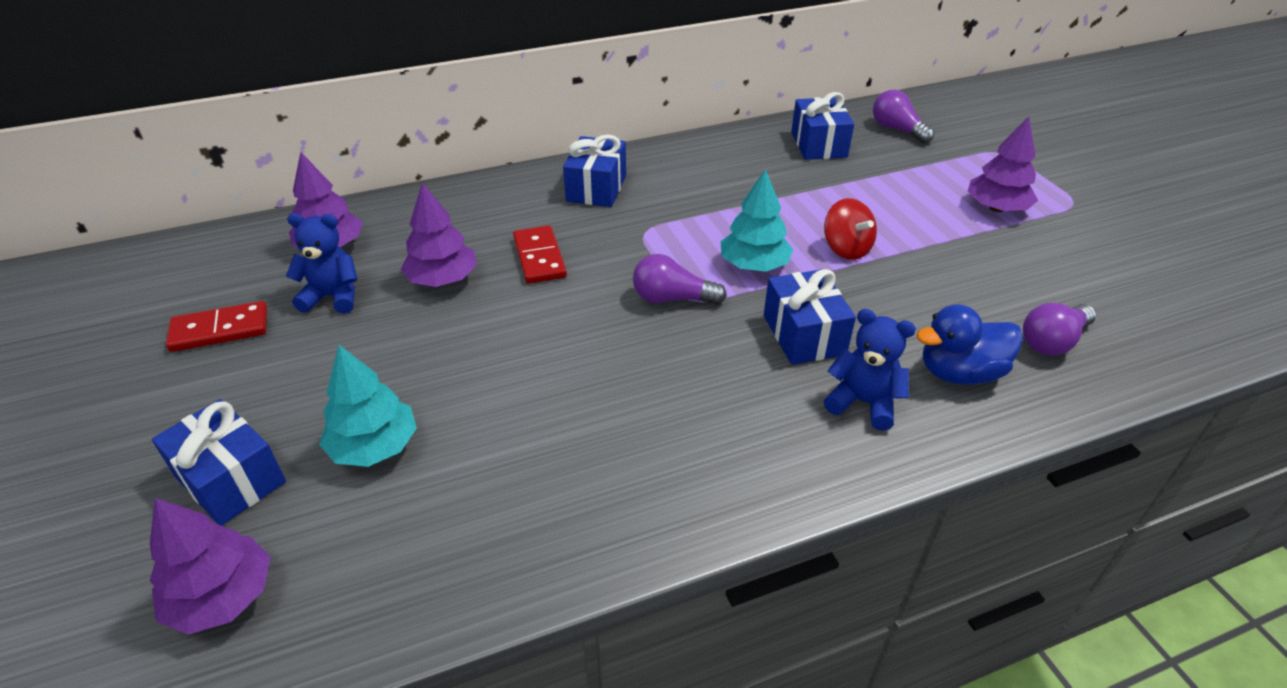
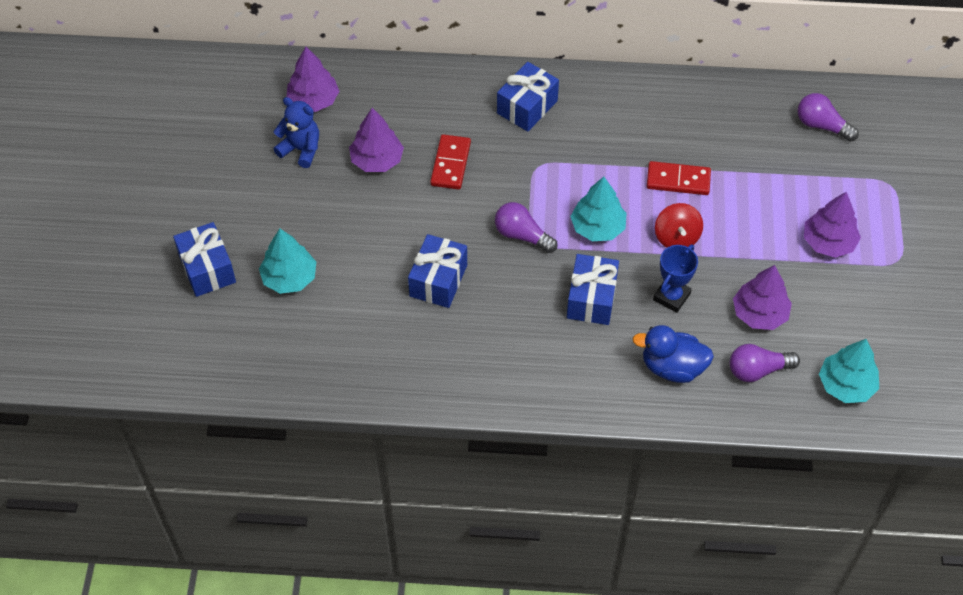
camera: 25 degrees right, 15 degrees up
(220, 330) = (225, 153): red domino -> red domino (678, 180)
(223, 597) = (189, 338): purple tree -> purple tree (759, 313)
(818, 144) = (738, 120): blue gift -> blue gift (438, 280)
(863, 402) = (592, 363): blue teddy bear -> none
(891, 302) = (671, 296): none -> blue trophy
(897, 130) = (821, 125): purple light bulb -> purple light bulb turned 45 degrees counterclockwise
(1154, 322) = (846, 385): none -> turquoise tree

